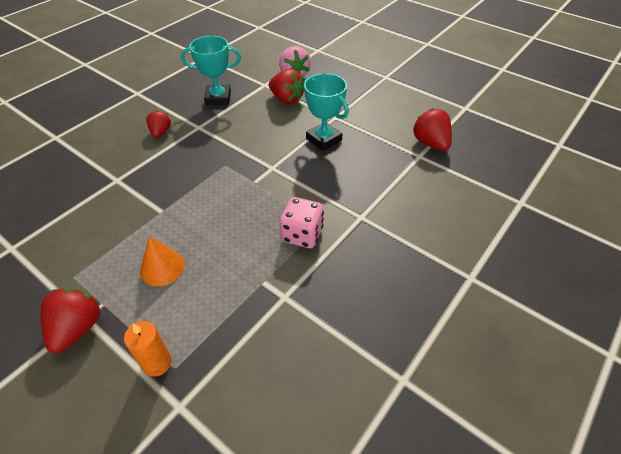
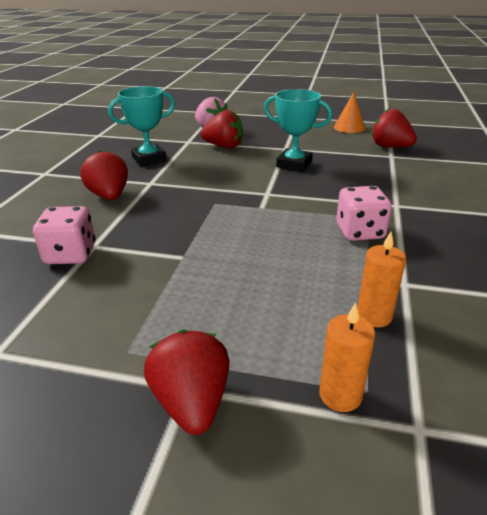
camera: 25 degrees left, 15 degrees down
(98, 183) = (71, 254): none -> pink dice
(160, 132) = (109, 196): red strawberry -> red strawberry, size x1.54
(162, 267) = (240, 303): orange cone -> orange cone (349, 127)
(234, 315) = (374, 316): none -> orange candle

